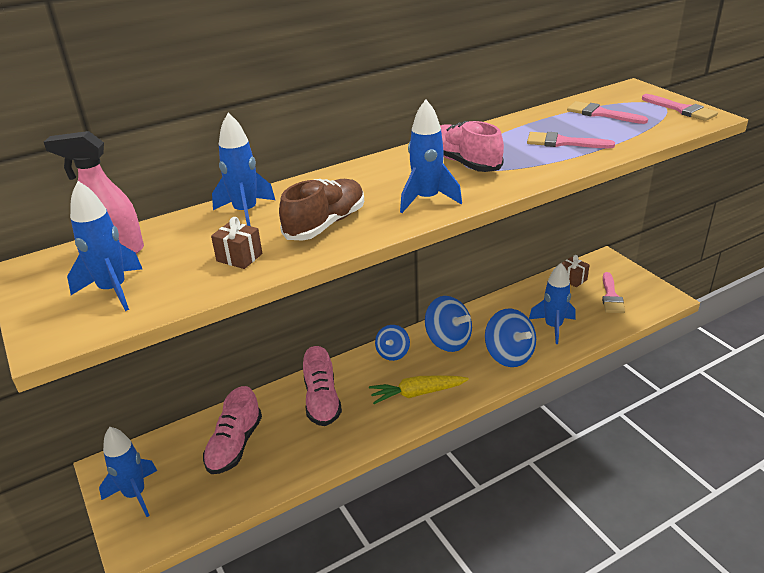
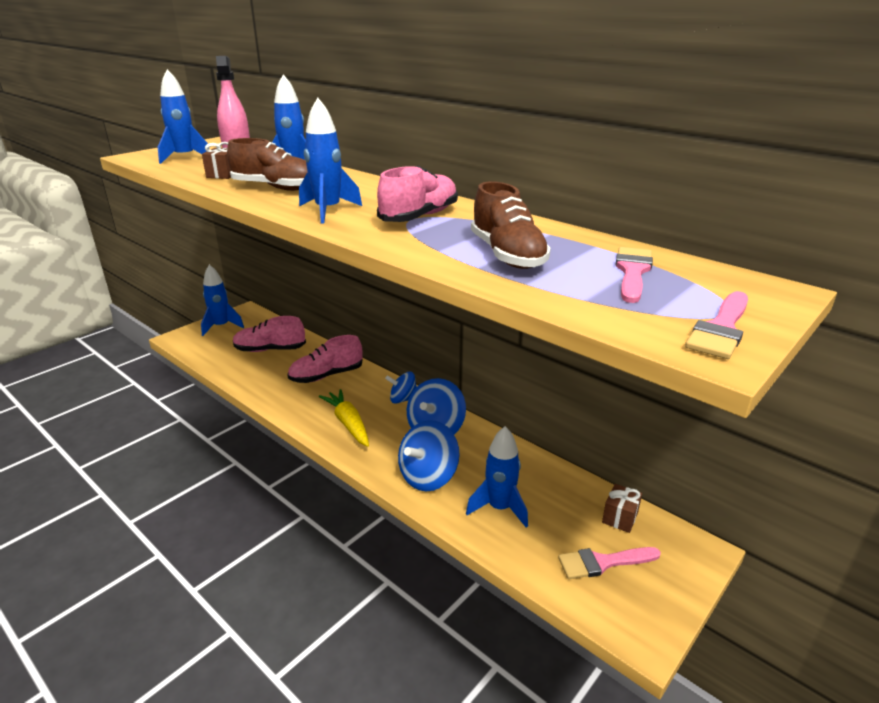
camera: 70 degrees right, 5 degrees down
(563, 142) = (507, 255): pink brush -> brown shoe

